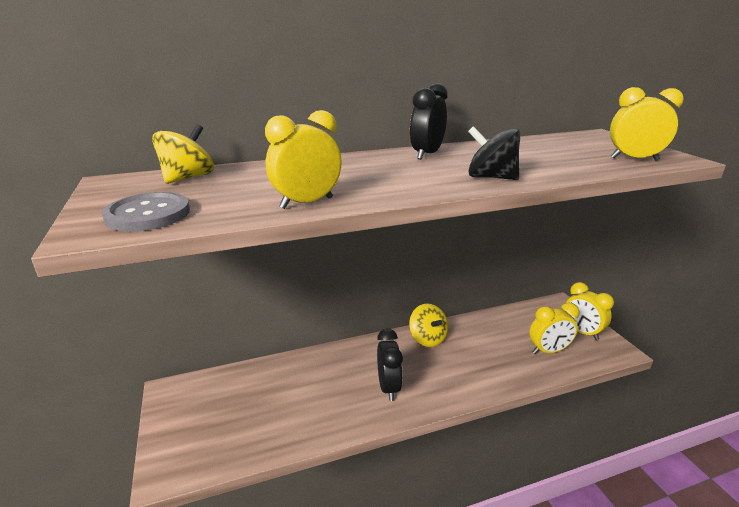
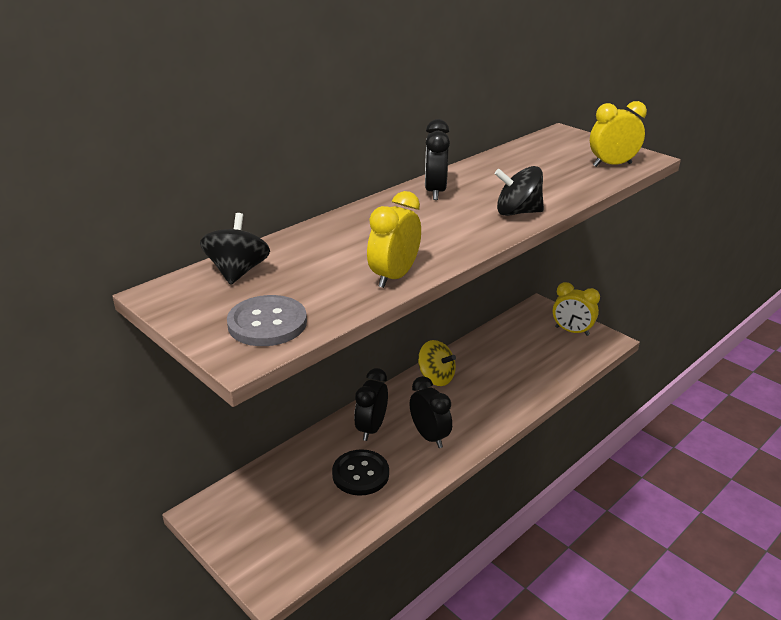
camera: 25 degrees left, 5 degrees up
(188, 178) = (238, 272): yellow spinning top -> black spinning top
(308, 401) = (360, 474): none -> black button
(344, 365) = (371, 428): none -> black clock
(548, 351) = (552, 358): yellow clock -> none

